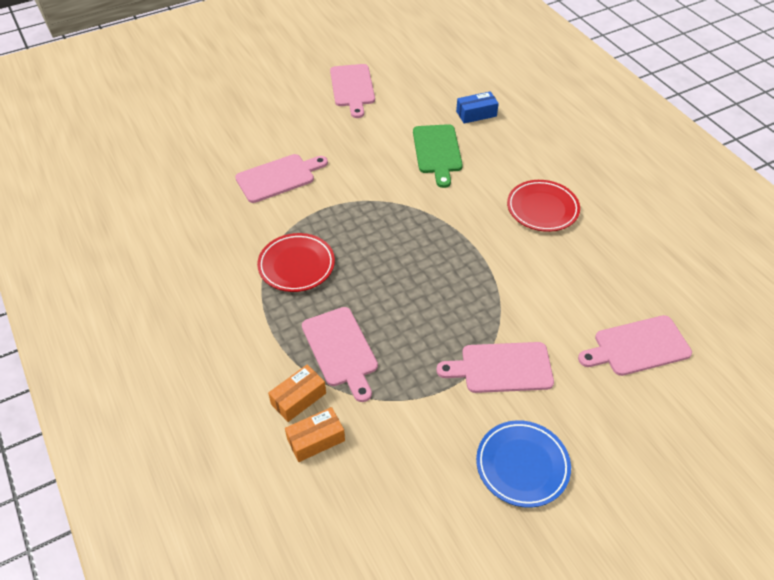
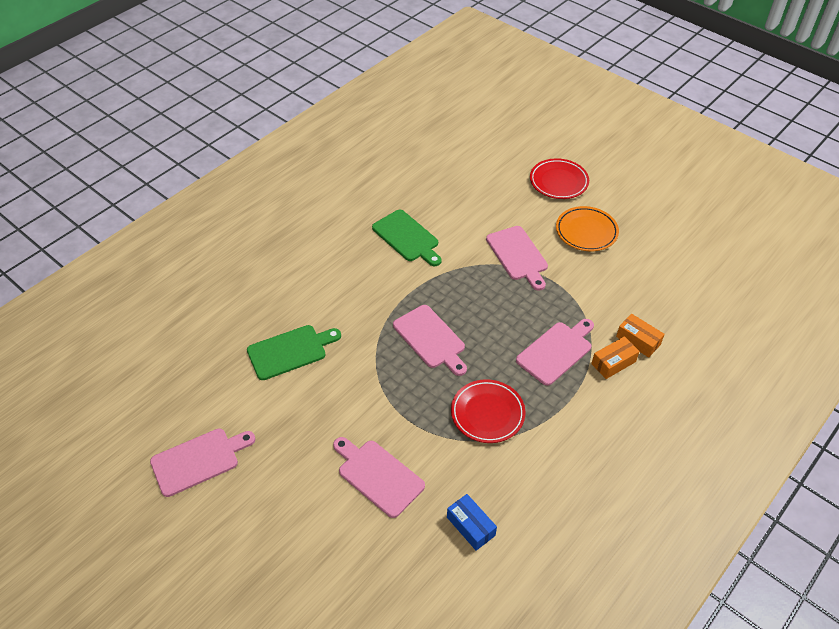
camera: 110 degrees left, 0 degrees up
(298, 398) = (613, 363): orange box -> orange box turned 60 degrees counterclockwise
(476, 114) = (219, 335): blue box -> blue box (470, 526)
(522, 465) = (586, 232): blue plate -> orange plate
(542, 209) = (342, 262): red plate -> red plate (558, 182)
(565, 270) = (407, 237): none -> green cutting board
(637, 346) = (461, 192): pink cutting board -> pink cutting board (430, 339)

